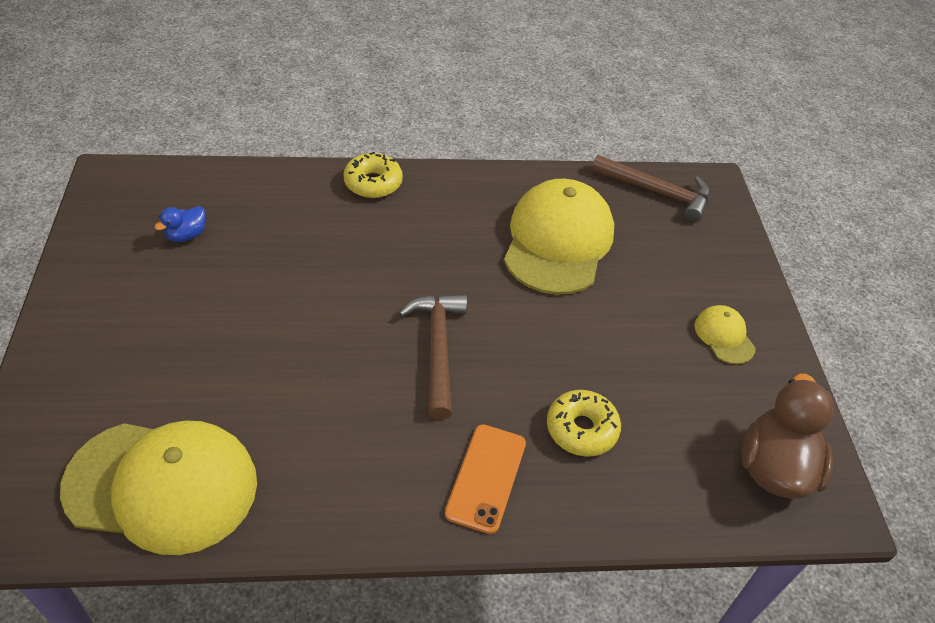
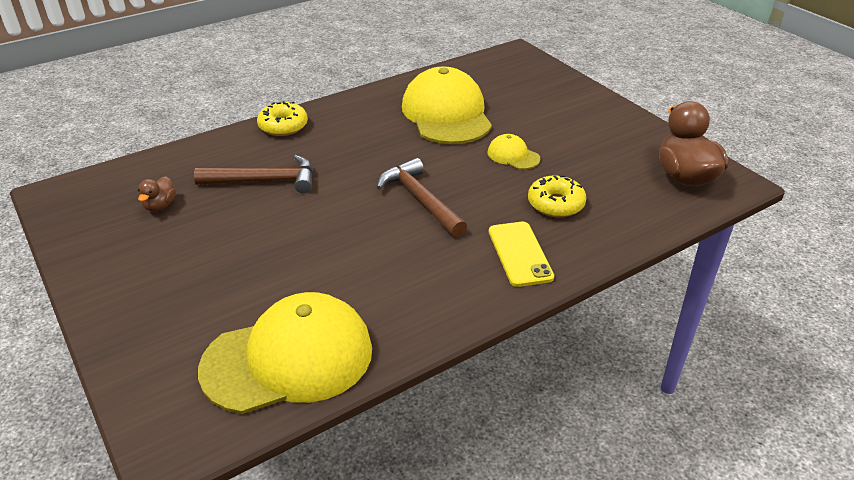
camera: 25 degrees left, 10 degrees down
(186, 235) = (160, 206): blue duck -> brown duck
(486, 478) = (520, 254): orange phone -> yellow phone
(657, 192) = (486, 68): brown hammer -> brown hammer (265, 181)
(724, 336) = (596, 125): yellow cap -> yellow cap (513, 155)

